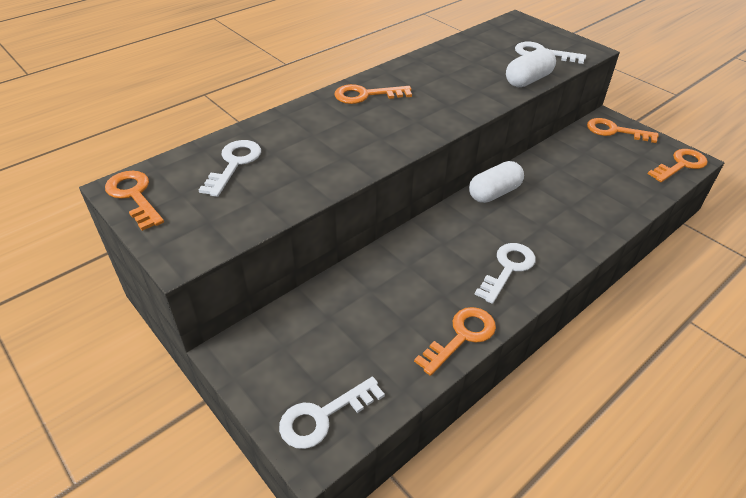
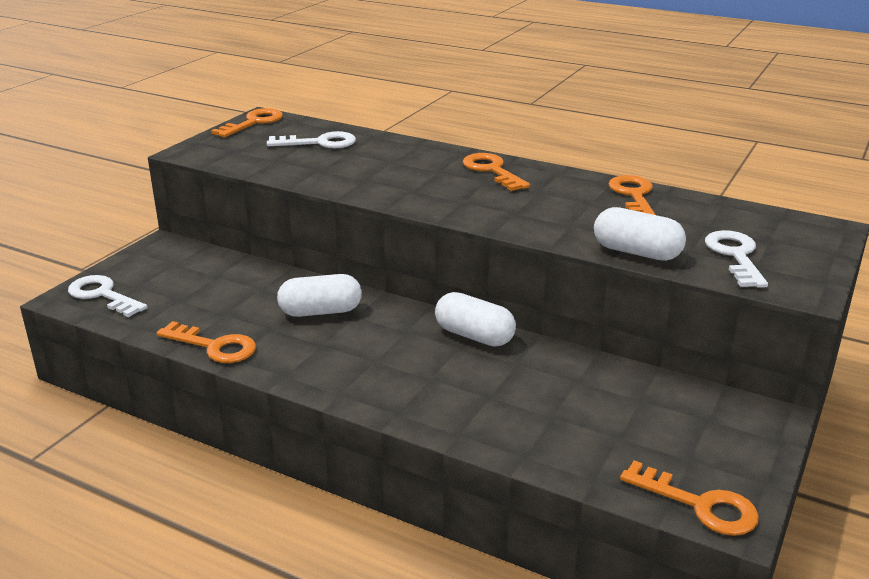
camera: 70 degrees right, 15 degrees down
(428, 261) = (320, 311): none -> white capsule
(508, 268) = (333, 362): white key -> none
(614, 131) = (737, 426): orange key -> orange key (633, 195)

